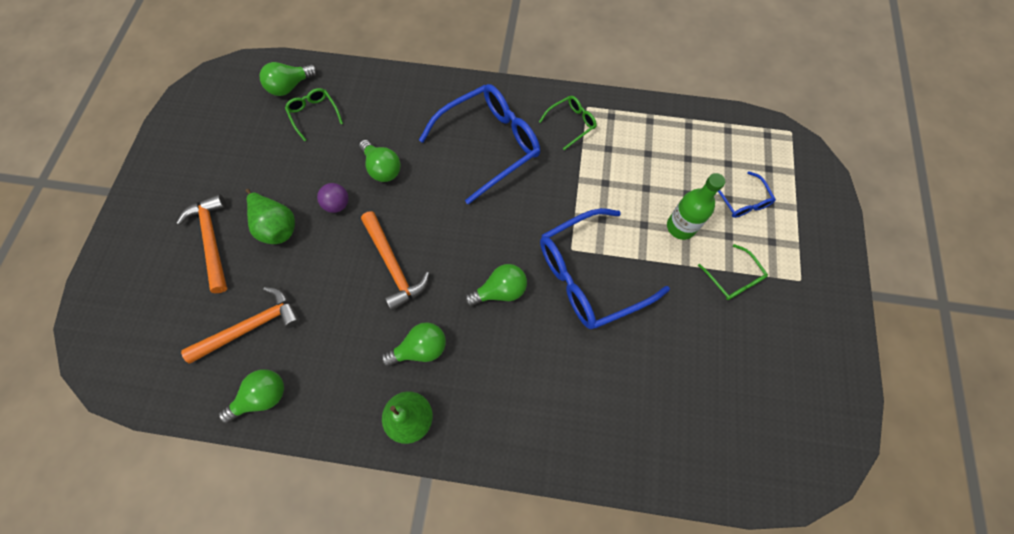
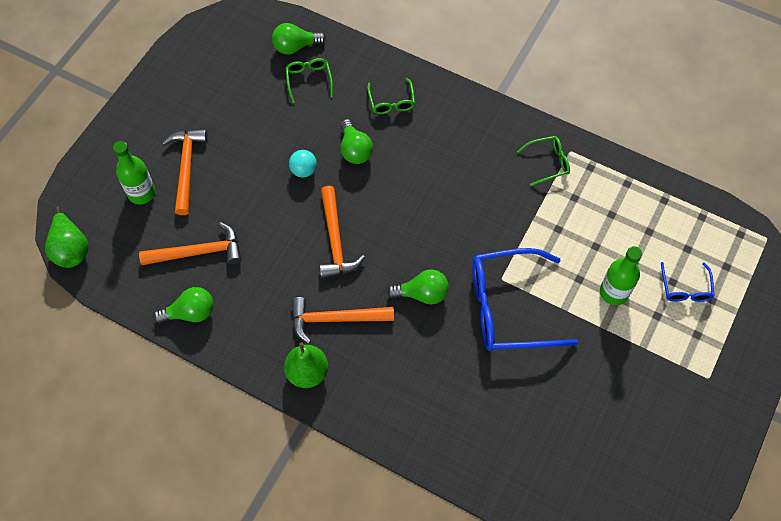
camera: 20 degrees right, 5 degrees down
(170, 283) = (141, 193): none -> green bottle
(277, 226) = (245, 173): green pear -> green pear (71, 249)
(337, 204) = (303, 170): purple ball -> turquoise ball
(420, 349) = (334, 319): green light bulb -> orange hammer
(489, 145) = (461, 159): blue glasses -> none
(733, 278) = (643, 355): green glasses -> green glasses (391, 102)

